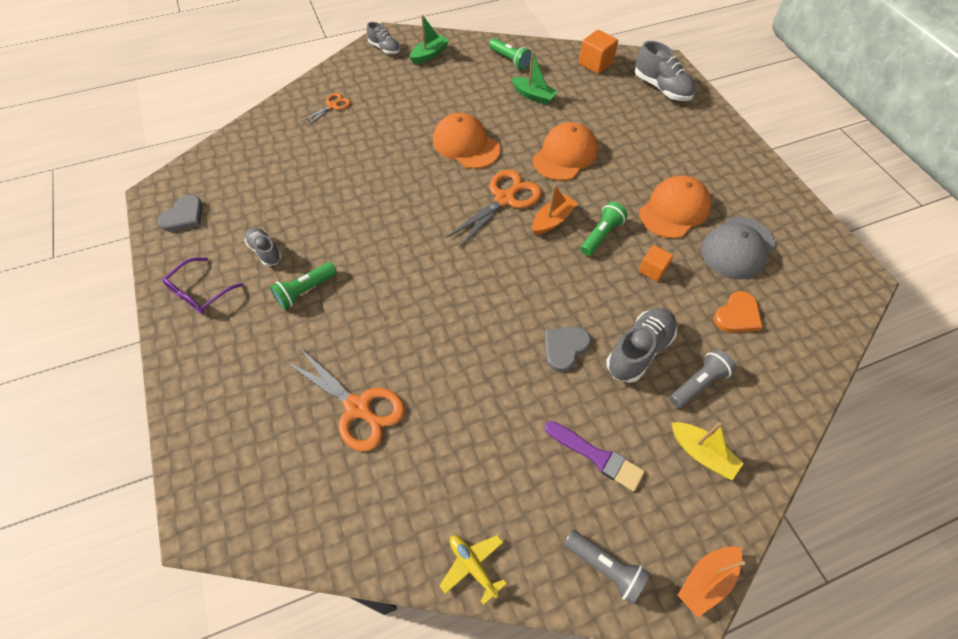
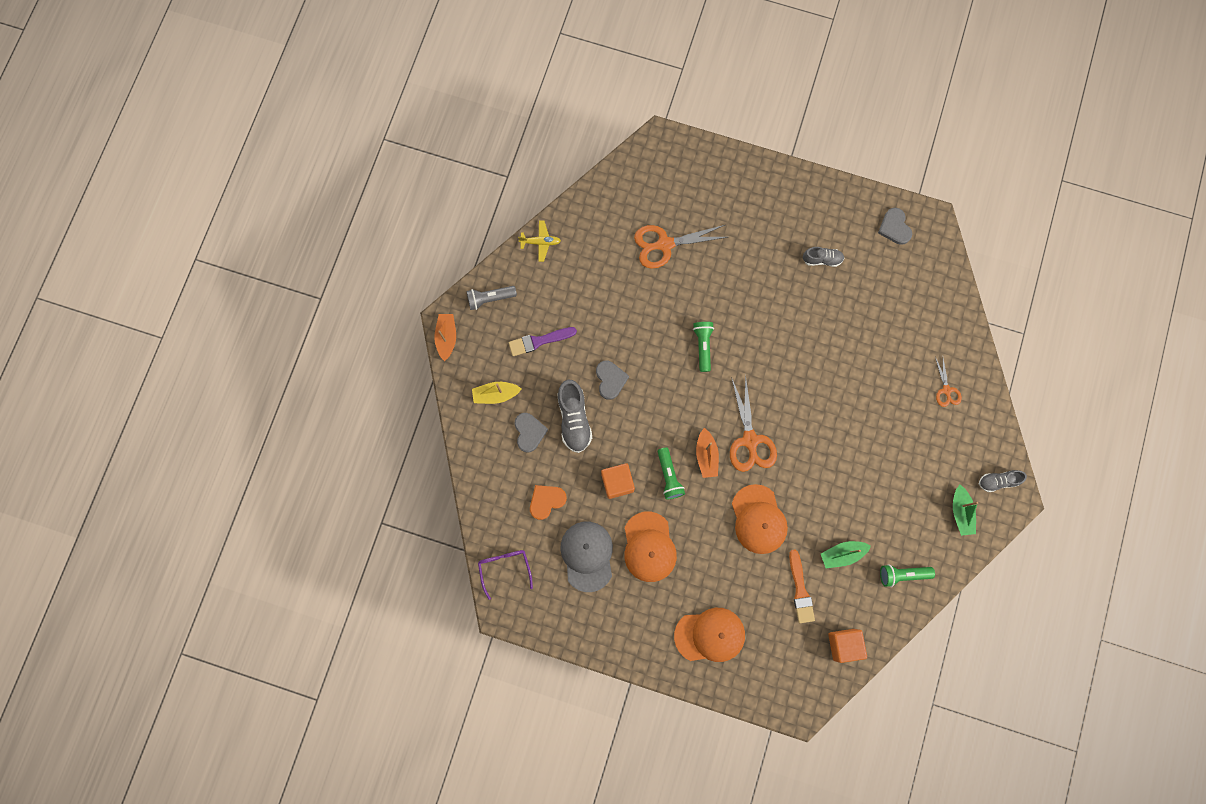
camera: 130 degrees right, 20 degrees up
(199, 293) = (815, 206): purple glasses -> purple glasses (505, 568)
(305, 291) = (769, 264): green flashlight -> green flashlight (703, 346)
(466, 144) = (825, 456): orange cap -> orange cap (710, 635)
(587, 103) = (800, 590): none -> orange brush
(652, 270) = (617, 482): orange cube -> orange cube, size x1.51
(661, 88) = (771, 669): grey shoe -> none
(698, 384) = (529, 432): grey flashlight -> grey heart
(737, 315) = (546, 501): orange heart -> orange heart turned 60 degrees clockwise

